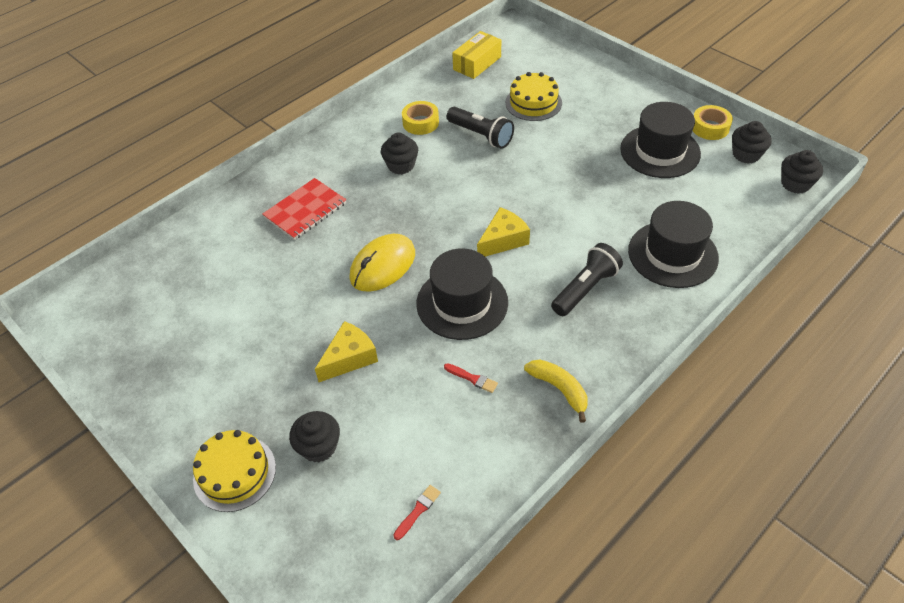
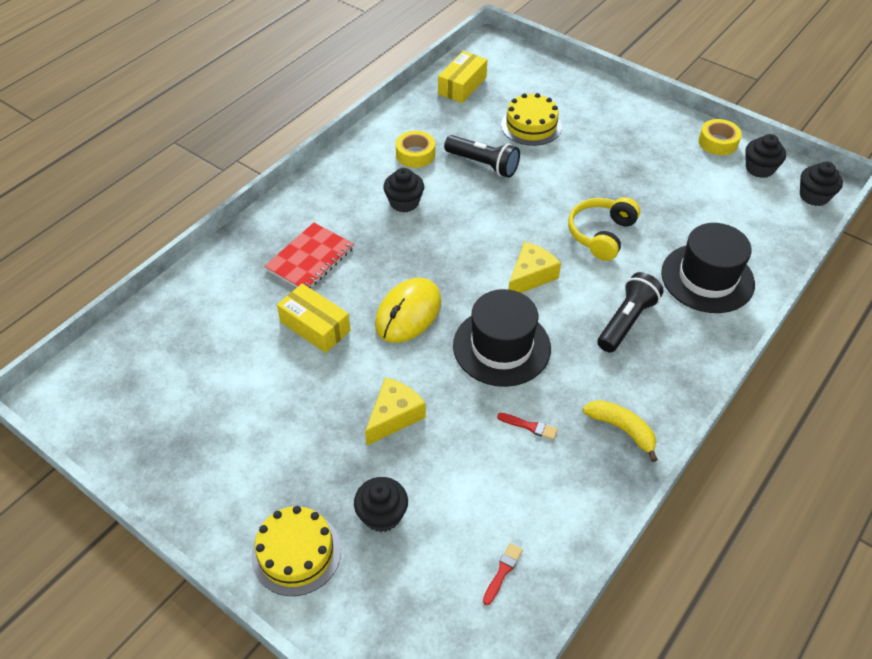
camera: 10 degrees left, 0 degrees up
(296, 271) = (315, 326): none -> yellow box
(578, 206) = (601, 234): none -> yellow headphones
(660, 151) = (672, 170): black hat -> none

